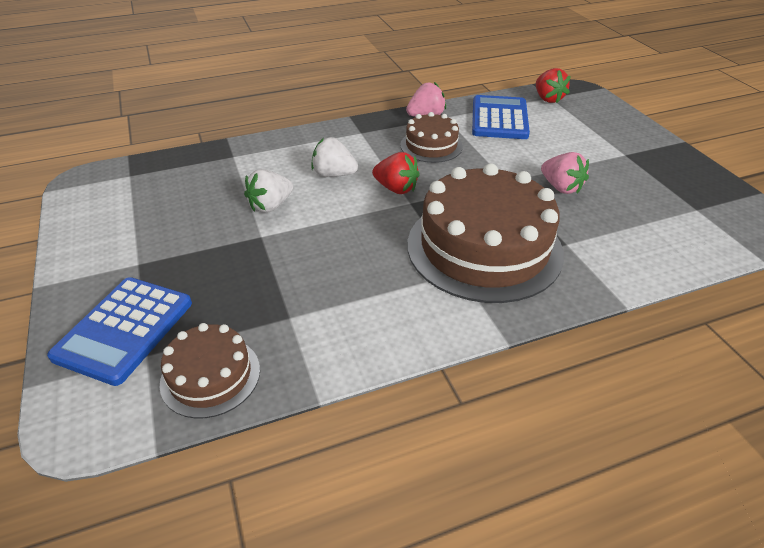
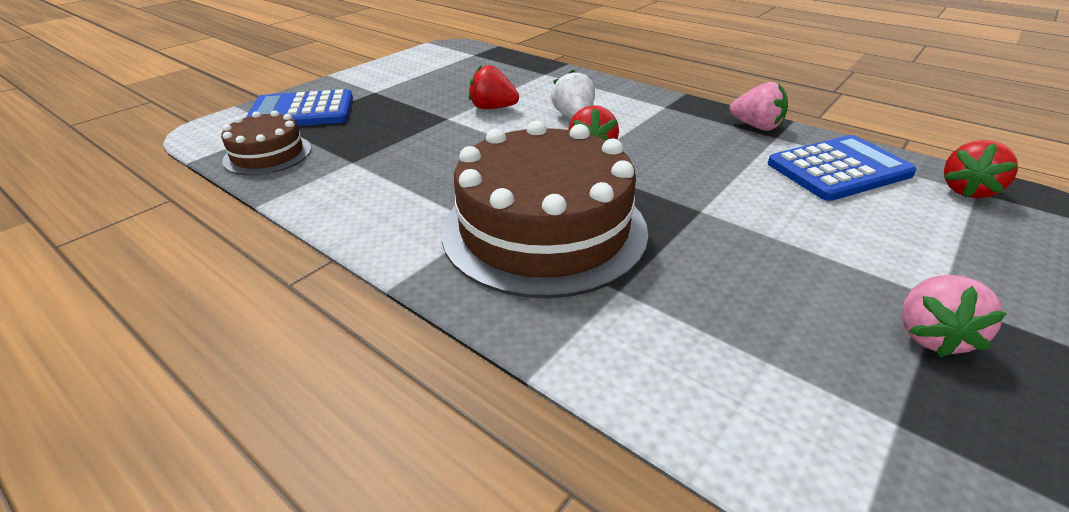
camera: 60 degrees right, 5 degrees down
(270, 206) = (493, 108): white strawberry -> red strawberry
(431, 146) = (700, 146): brown cake -> none
(561, 187) = (746, 255): pink strawberry -> pink strawberry (931, 335)

